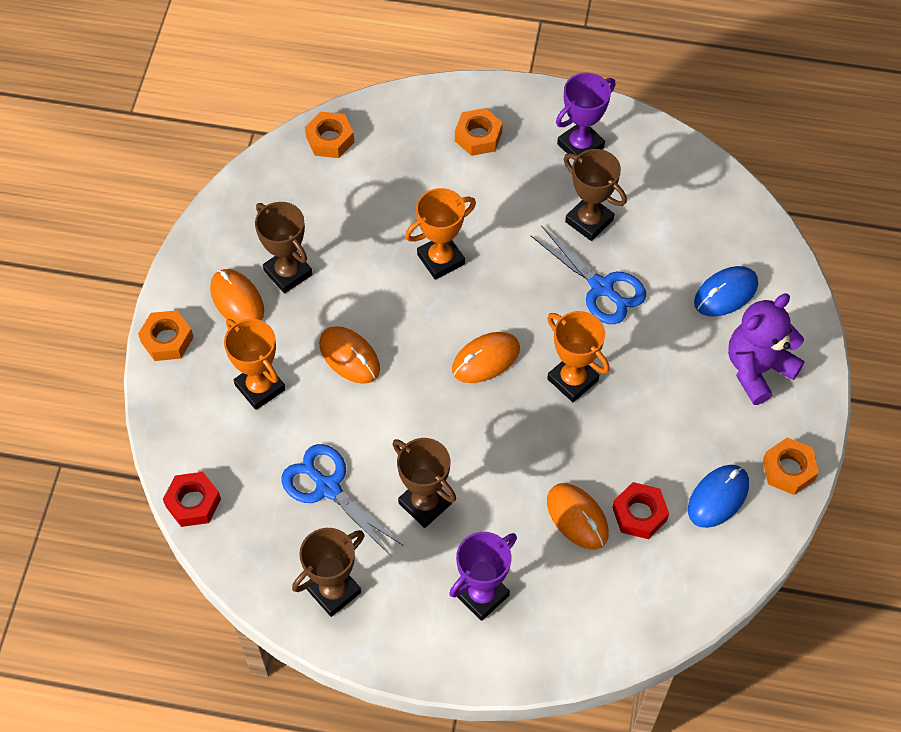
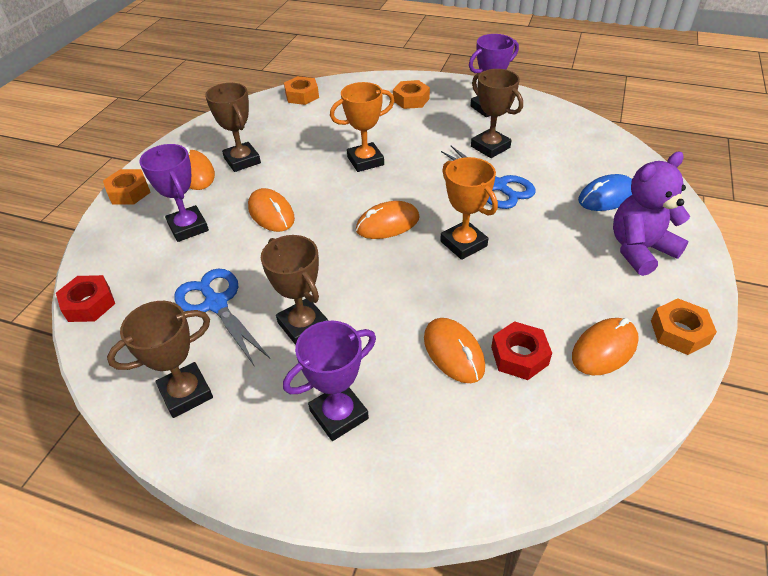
camera: 10 degrees right, 15 degrees down
(260, 387) = (188, 227): orange trophy -> purple trophy
(718, 497) = (604, 349): blue mouse -> orange mouse

